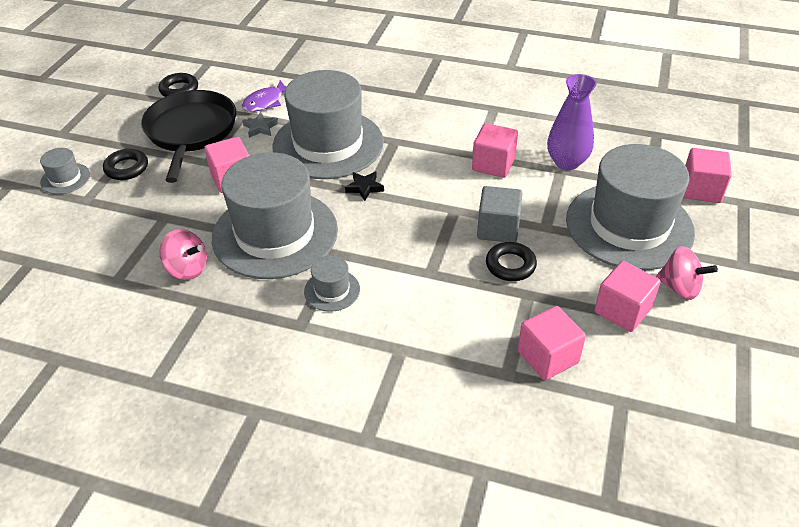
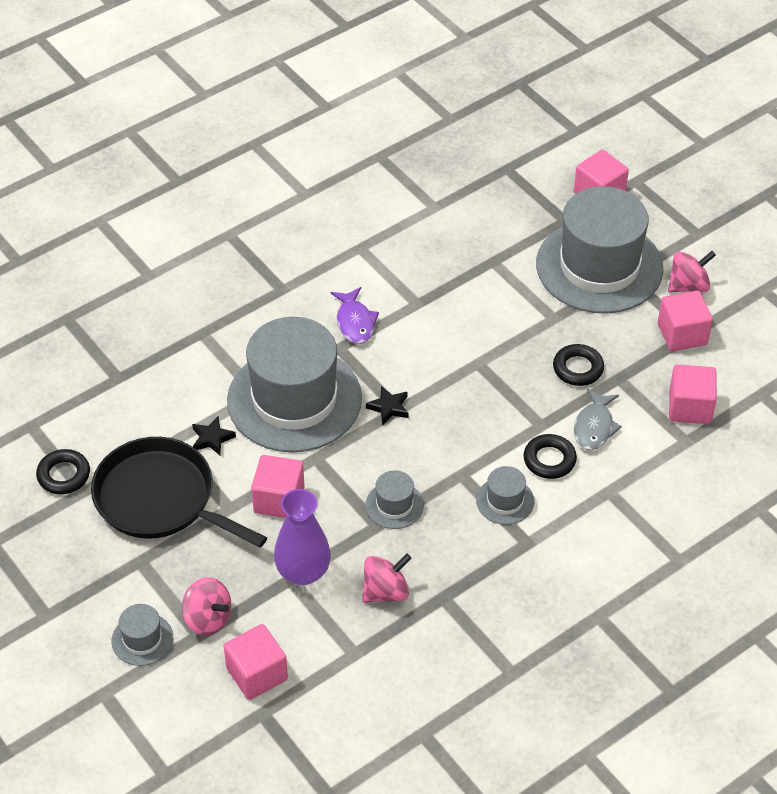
camera: 55 degrees left, 5 degrees up
(102, 197) = (208, 619): none -> pink spinning top
(126, 168) = (175, 579): black ring -> black ring (549, 460)
(260, 127) = (212, 438): grey star -> black star
(266, 102) = (168, 412): purple fish -> purple fish (355, 322)
(275, 234) = (394, 505): grey hat -> grey hat, size x0.42
(460, 305) = (594, 427): none -> grey fish
(493, 164) = (442, 300): pink cube -> pink cube (257, 674)
(498, 229) = (528, 349): grey cube -> none
(567, 162) = (486, 250): purple vase -> purple vase (303, 572)

